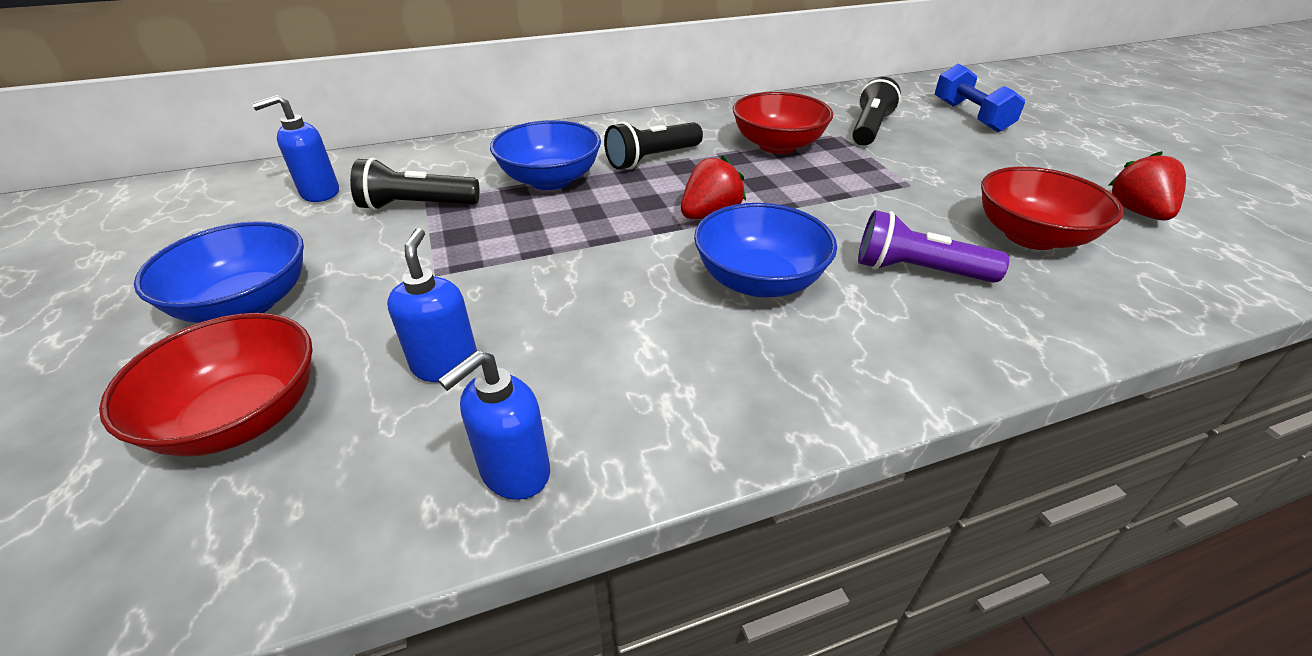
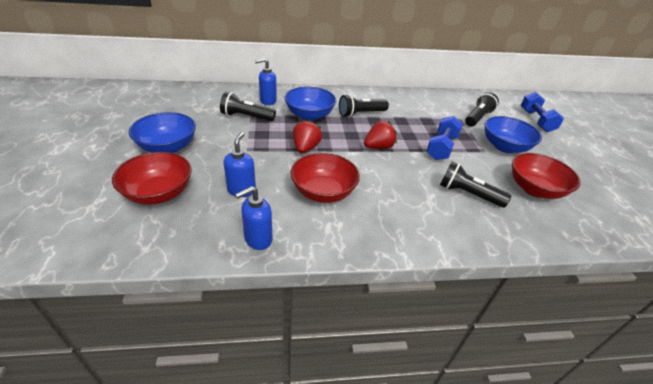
camera: 10 degrees right, 0 degrees up
(319, 193) = (206, 102): blue soap dispenser -> blue soap dispenser (267, 101)
(759, 281) = (389, 183): blue bowl -> blue bowl (504, 147)
(777, 145) = (425, 118): red bowl -> red bowl (323, 192)
(829, 193) = (441, 147): none -> blue dumbbell
(917, 271) = (468, 194): purple flashlight -> black flashlight
(1137, 212) = (599, 189): red strawberry -> red strawberry (305, 148)

